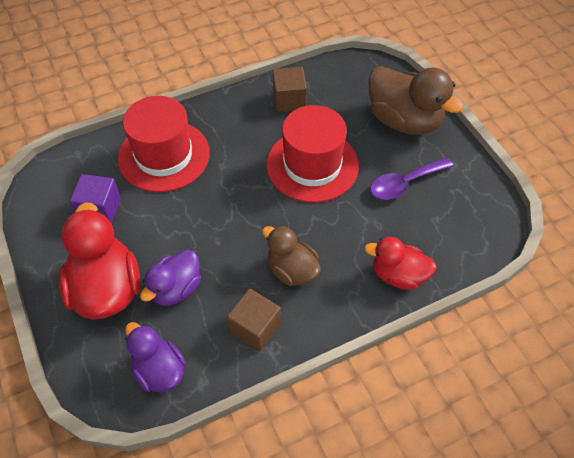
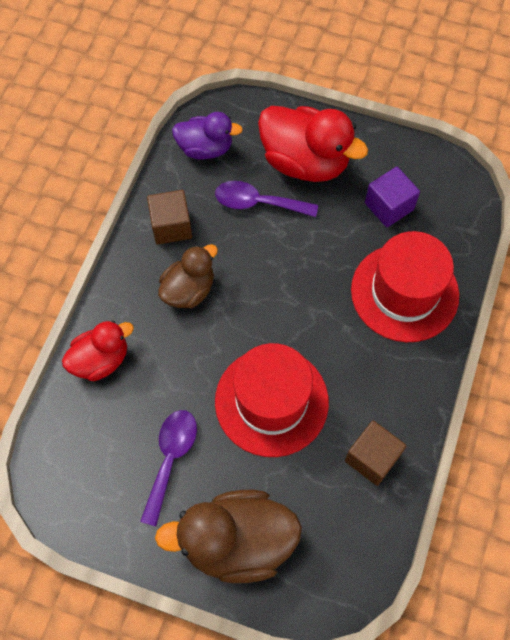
camera: 135 degrees right, 10 degrees up
(176, 288) = (258, 203): purple duck -> purple spoon
(292, 270) = (189, 290): brown duck -> brown duck turned 45 degrees counterclockwise

